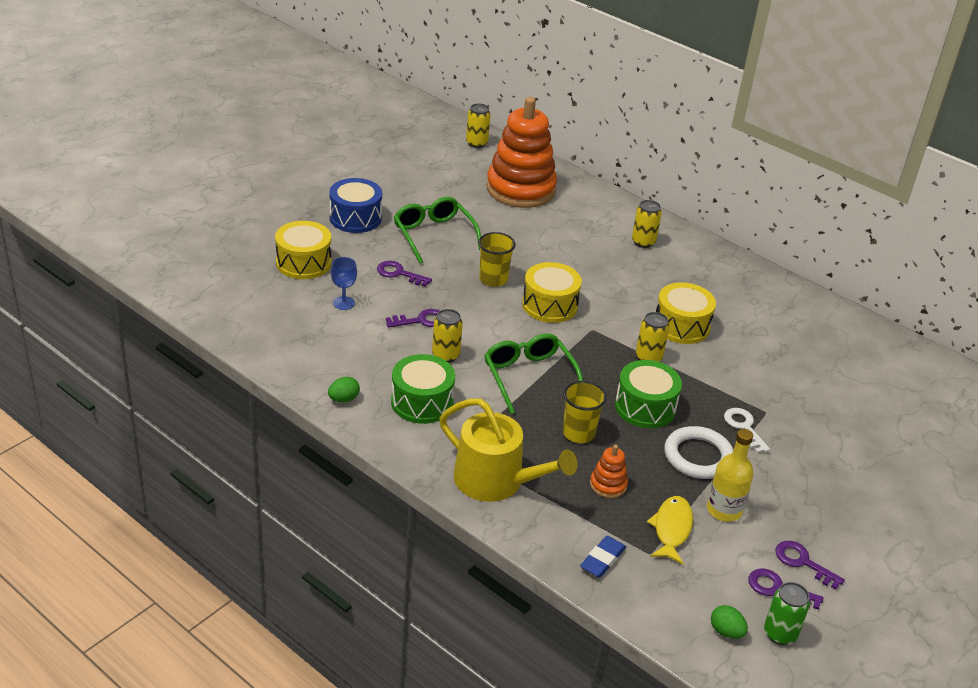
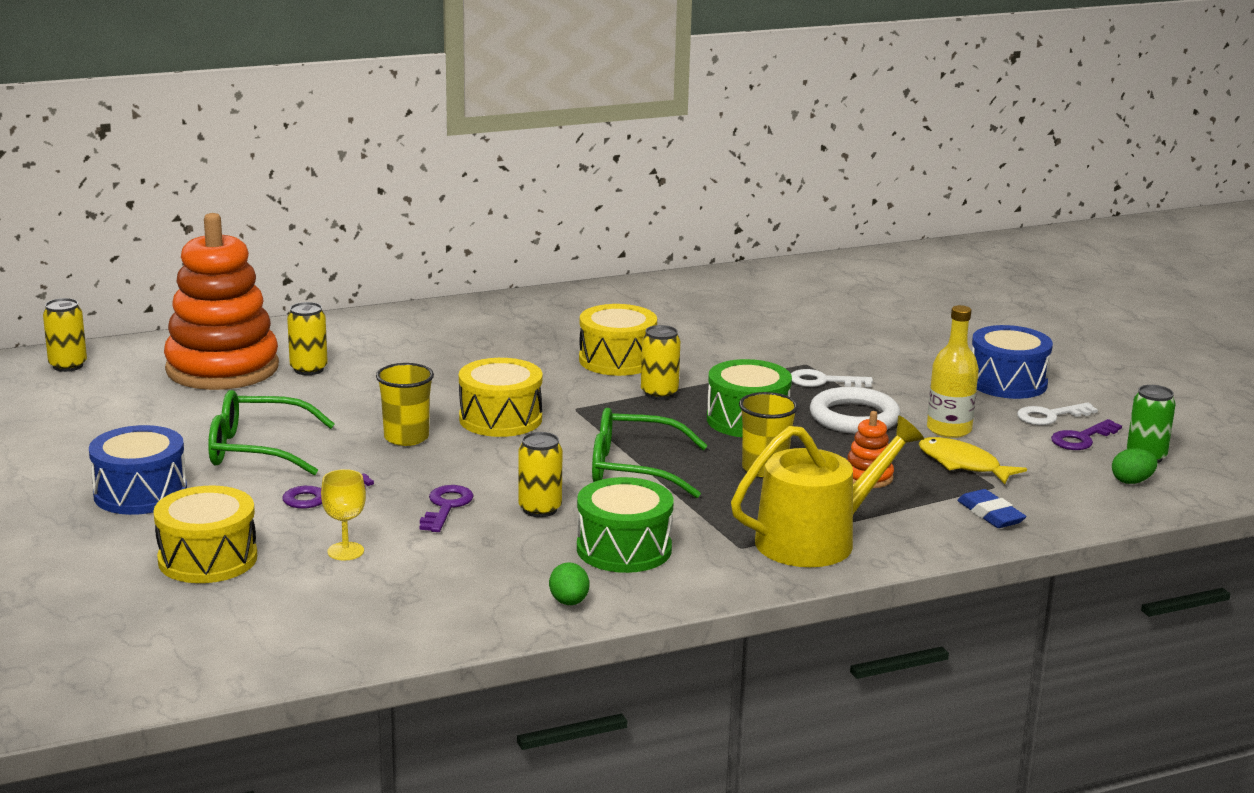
camera: 60 degrees left, 15 degrees down
(343, 303) = (345, 551): blue goblet -> yellow goblet
(643, 242) = (431, 333): yellow can -> yellow can (308, 369)
(803, 562) = (1050, 416): purple key -> white key
(842, 526) = (1007, 382): none -> blue drum

